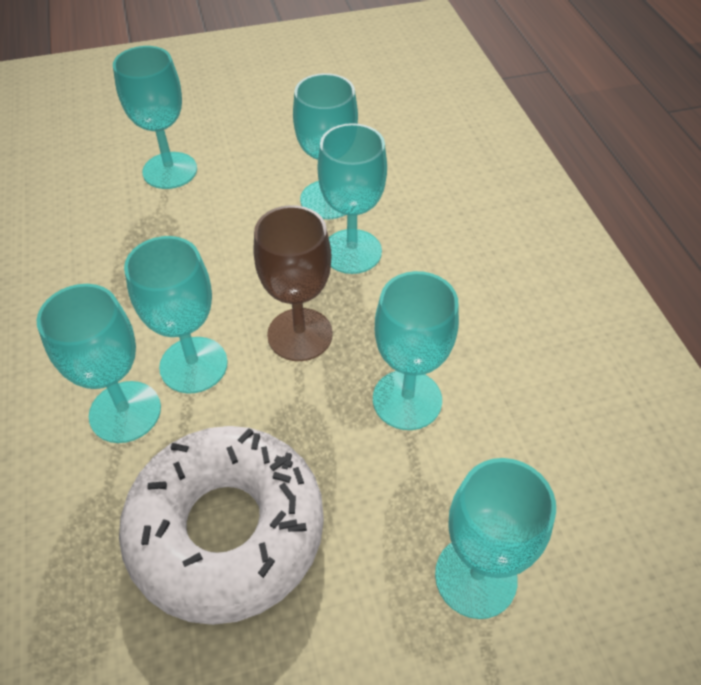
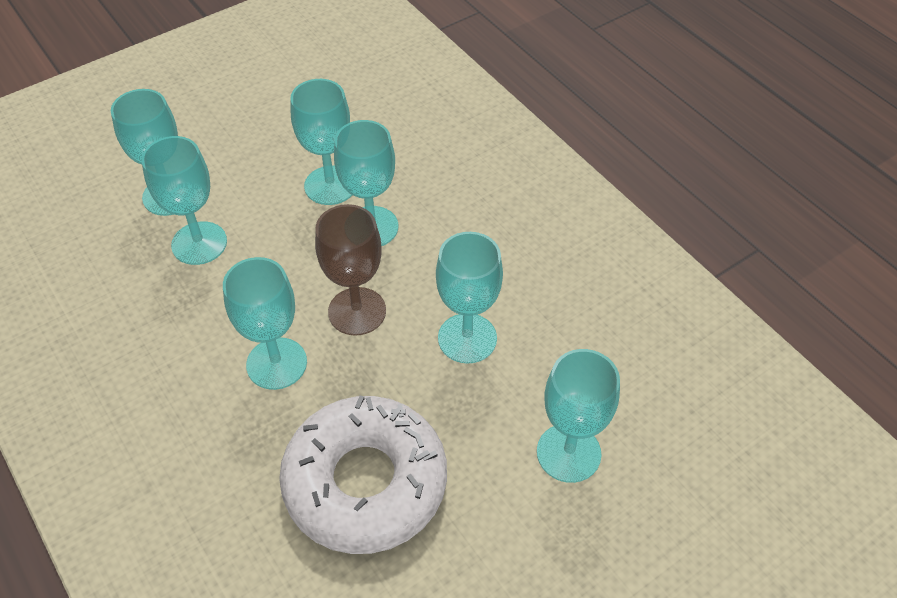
camera: 20 degrees left, 0 degrees up
(125, 412) = (235, 419): turquoise goblet -> turquoise goblet (199, 243)

